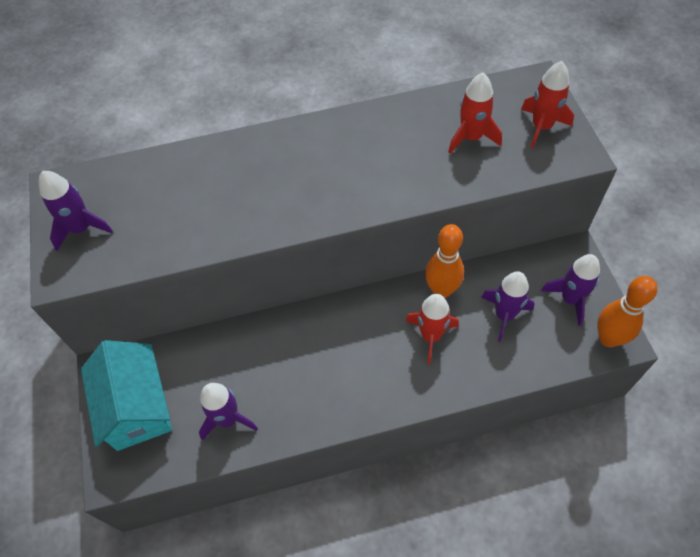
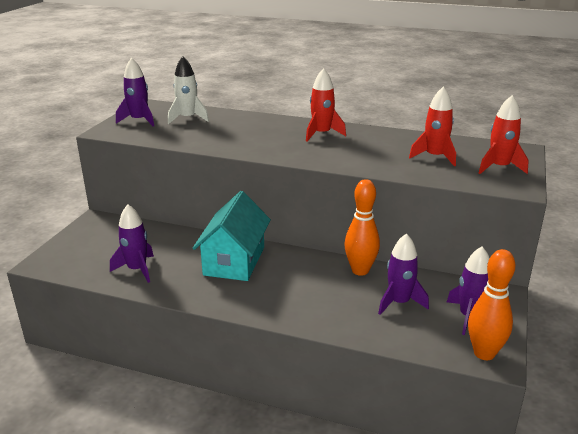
camera: 30 degrees right, 30 degrees down
(137, 407) = (92, 241): turquoise house -> turquoise house (234, 261)
(140, 193) = (188, 118): none -> white rocket
(430, 336) = (325, 289): red rocket -> red rocket (321, 134)

